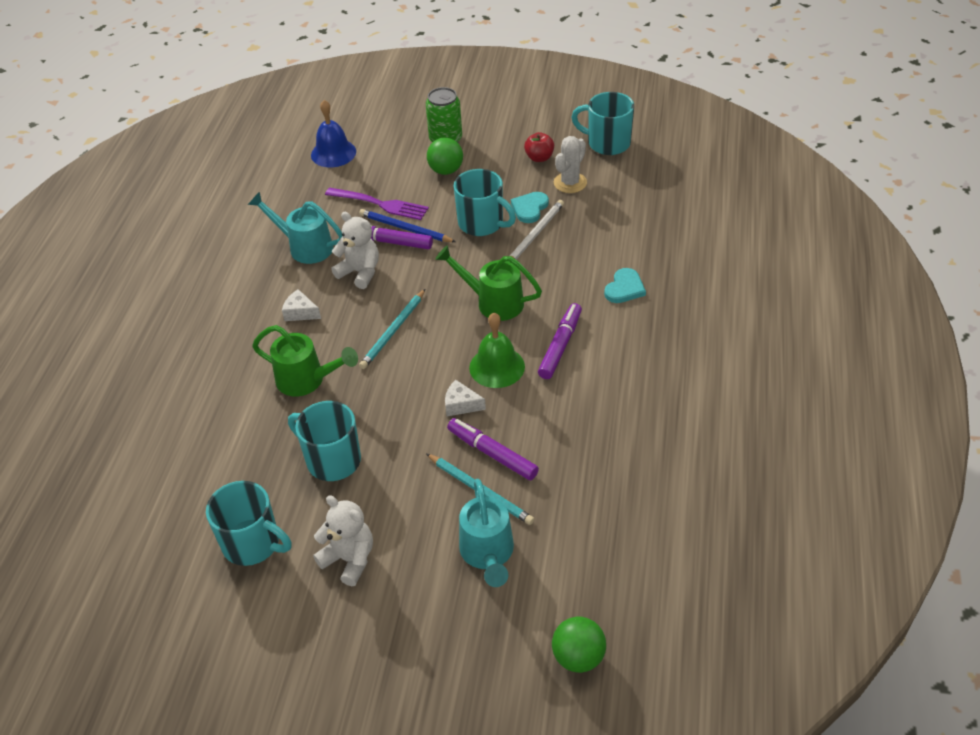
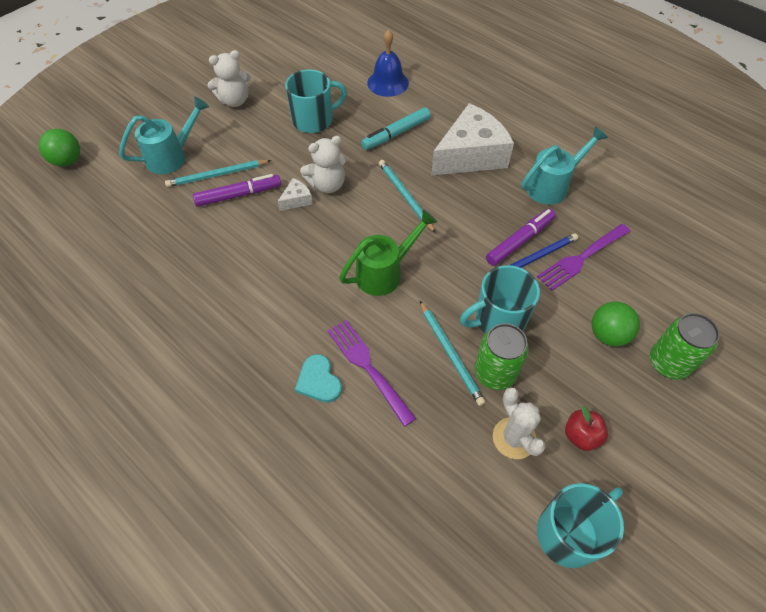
camera: 120 degrees right, 10 degrees up
(252, 543) = (287, 70): turquoise mug -> none
(300, 312) = (470, 155): white cheese -> white cheese, size x2.42
(306, 380) = (396, 134): green watering can -> turquoise marker
(333, 153) = (693, 258): blue bell -> blue bell (388, 83)
(360, 272) = (492, 206): white teddy bear -> white teddy bear (327, 185)
(488, 553) = (171, 156): turquoise watering can -> turquoise watering can turned 120 degrees clockwise
(497, 367) = (312, 238): green bell -> none
(530, 208) = (495, 373): turquoise heart -> green can
(535, 234) = (450, 354): white pencil -> turquoise pencil
(560, 346) = (296, 289): purple marker -> none
(588, 269) = (368, 367): none -> purple fork

